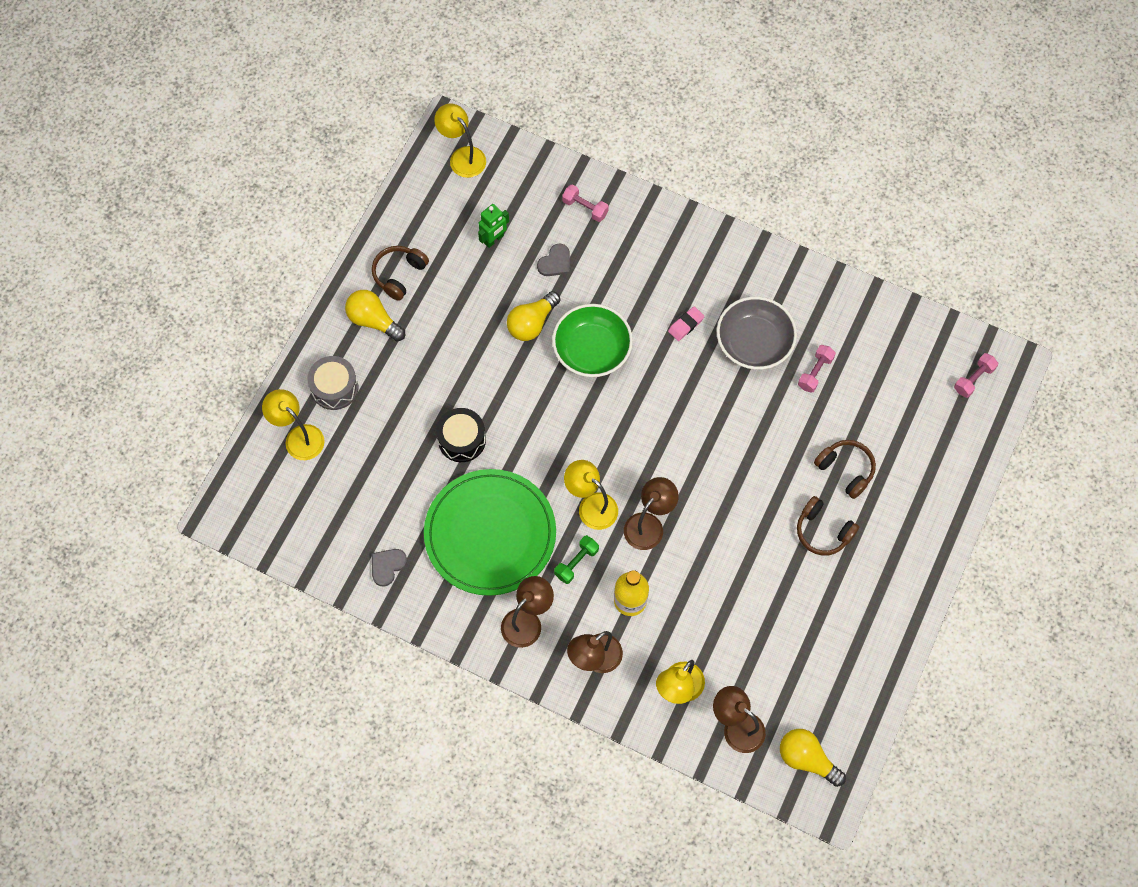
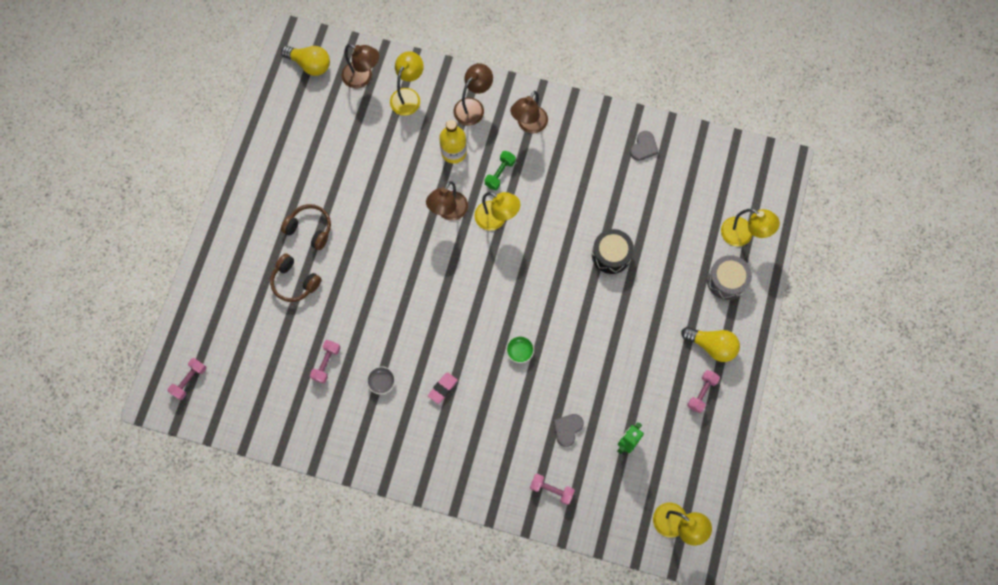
camera: 170 degrees right, 5 degrees up
(399, 275) = (701, 393): brown headphones -> pink dumbbell
(490, 534) = (571, 184): green plate -> none
(532, 323) = (576, 367): yellow light bulb -> none
(592, 350) = (520, 351): green bowl -> green bowl, size x0.41
(754, 343) = (381, 382): grey bowl -> grey bowl, size x0.41

